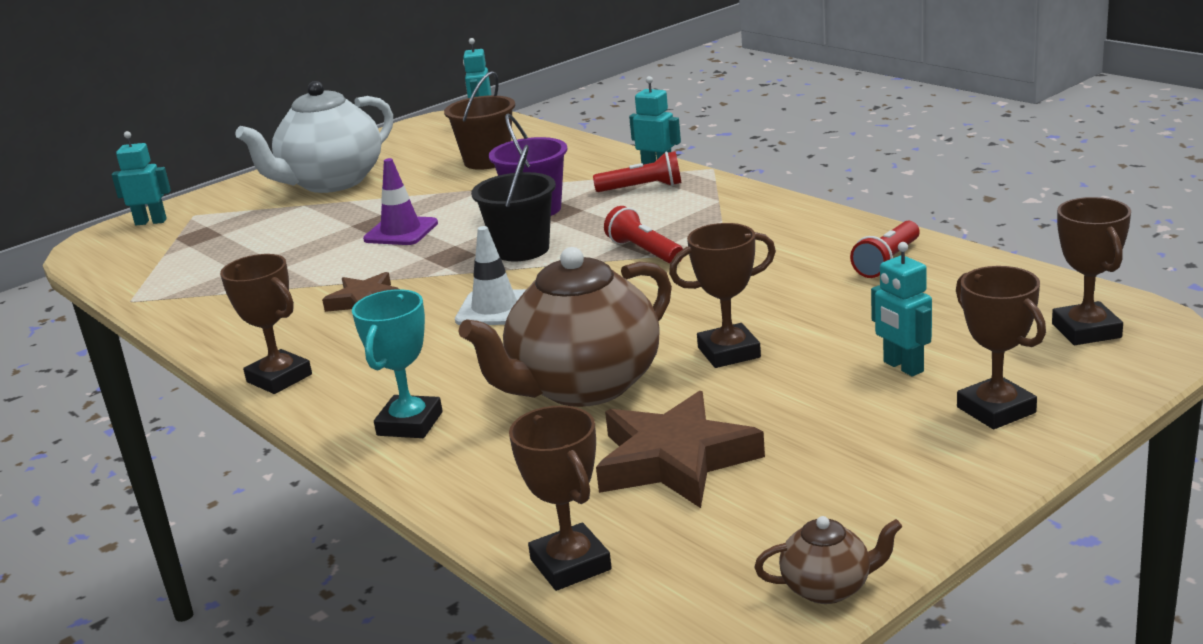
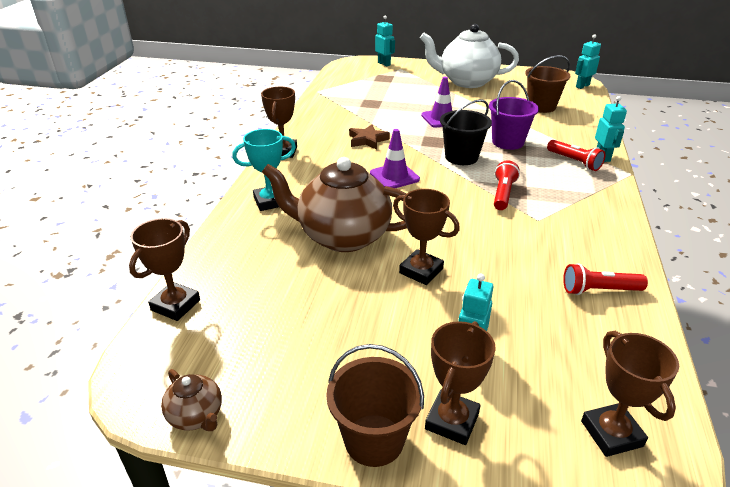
camera: 50 degrees right, 10 degrees up
(495, 309) = (394, 176): white traffic cone -> purple traffic cone
(674, 460) = (292, 299): brown star -> none
(981, 466) = (374, 440): none -> brown bucket
(1086, 331) = (611, 433): brown trophy -> brown trophy turned 60 degrees counterclockwise

